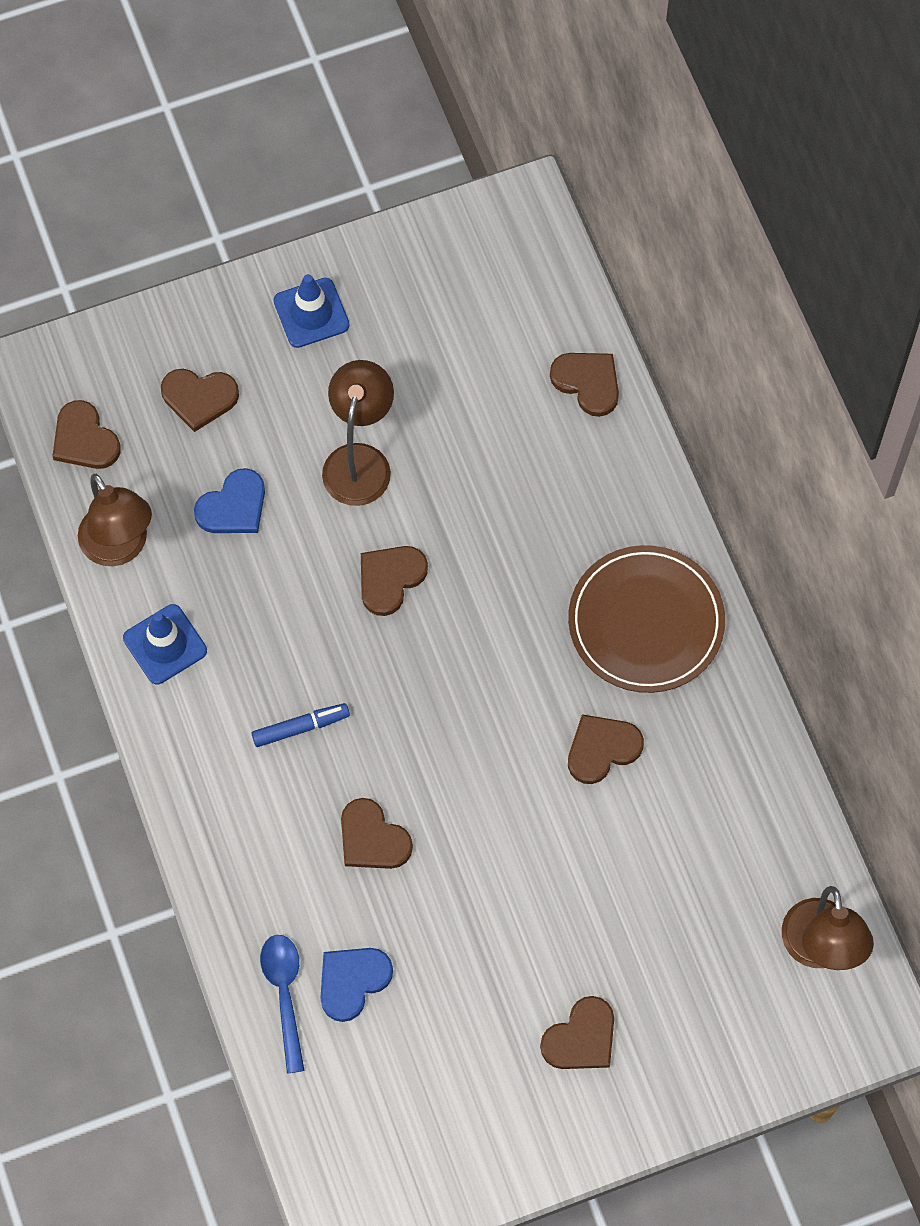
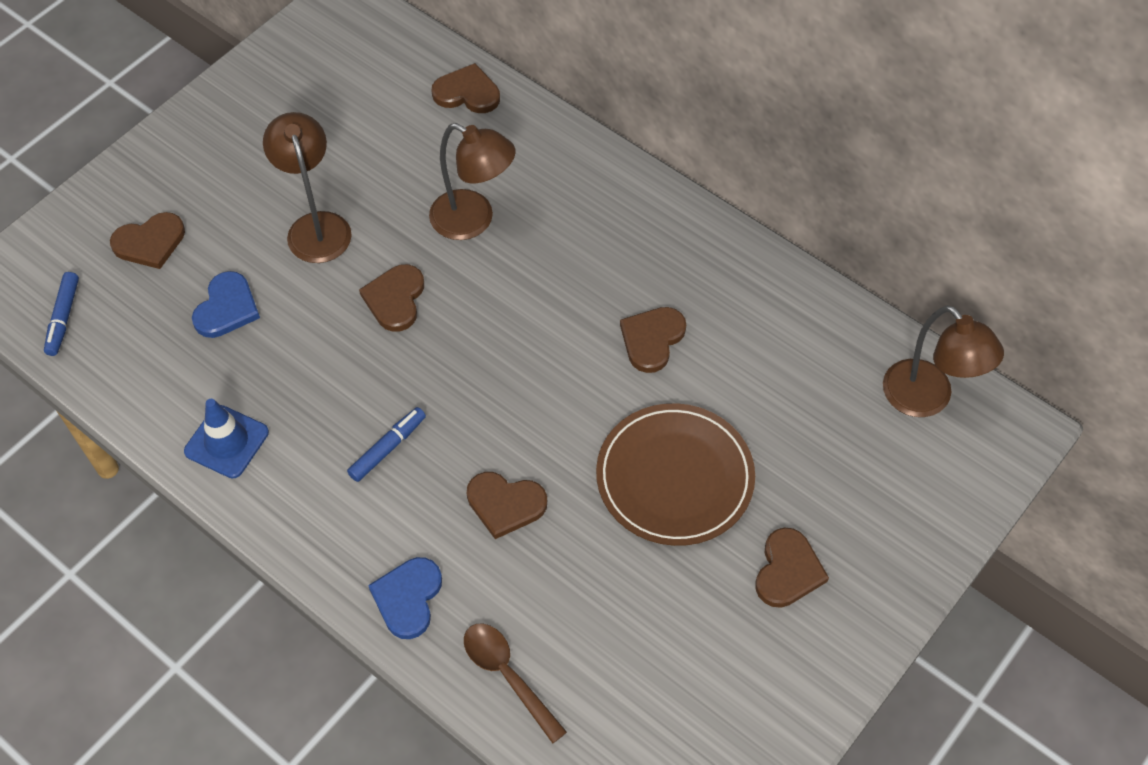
camera: 30 degrees left, 10 degrees down
(84, 439) = (63, 318): brown heart -> blue marker
(120, 547) = (142, 385): brown lamp -> brown lamp (473, 220)
(284, 994) = (507, 676): blue spoon -> brown spoon
(311, 313) = (212, 142): blue traffic cone -> none
(352, 981) = (561, 631): blue heart -> blue heart (408, 598)
(646, 622) = (624, 232): brown plate -> brown plate (675, 477)

